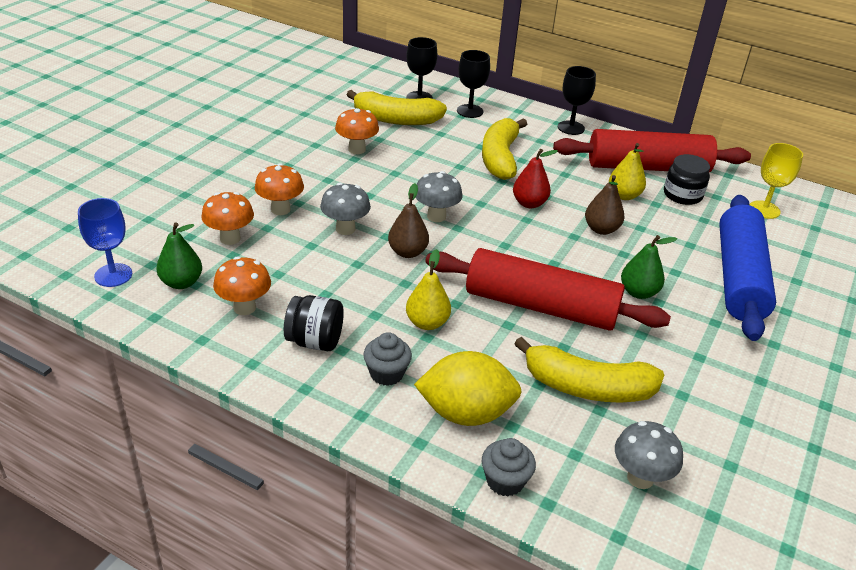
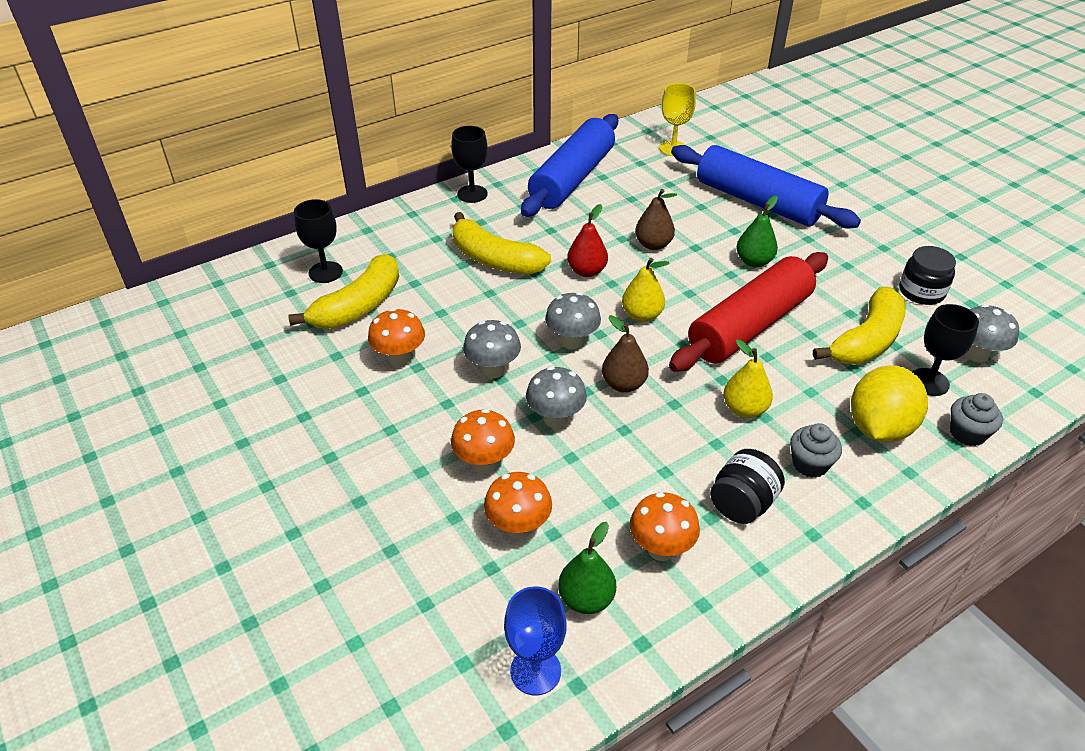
camera: 60 degrees left, 5 degrees up
(375, 189) = (493, 370): none -> grey mushroom
(470, 111) = (386, 246): black goblet -> black goblet (929, 382)
(624, 195) = (608, 210): yellow pear -> yellow pear (642, 315)
(647, 167) = (572, 179): red rolling pin -> blue rolling pin
(682, 195) = (627, 179): black jar -> black jar (921, 292)

